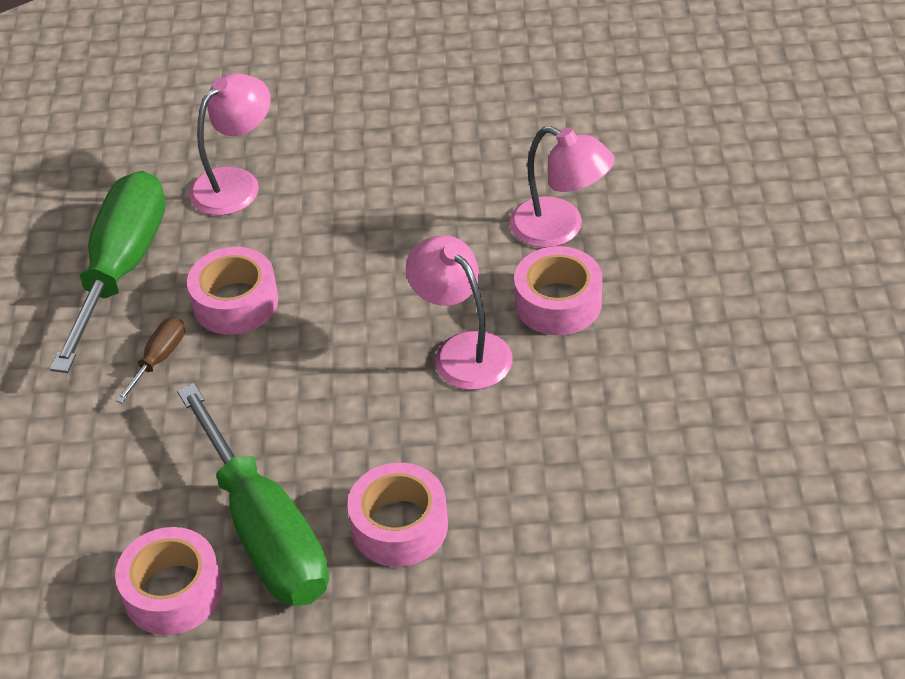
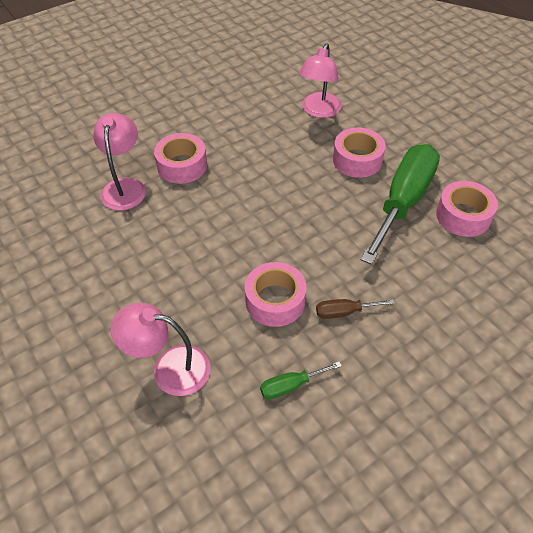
camera: 125 degrees left, 5 degrees up
(122, 268) = (291, 386): green screwdriver -> green screwdriver, size x0.42
(462, 350) = (239, 185): pink lamp -> pink lamp (319, 111)

